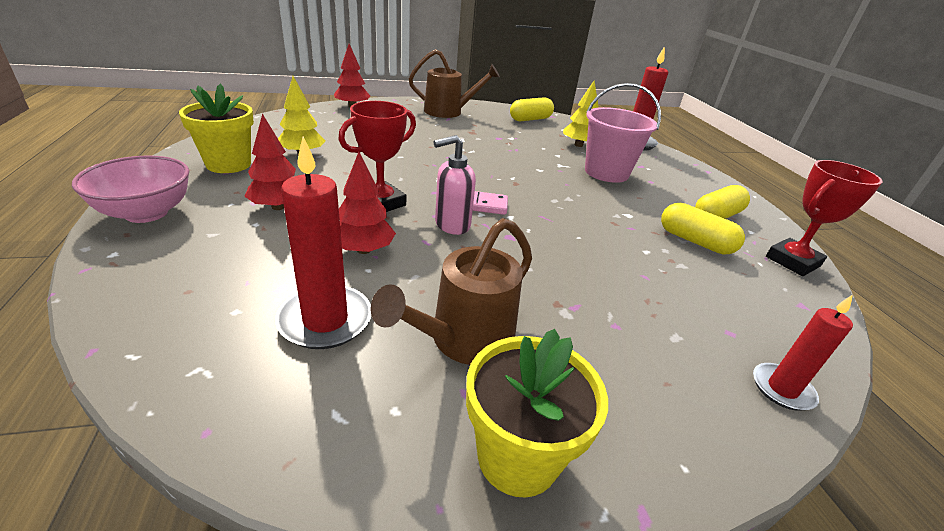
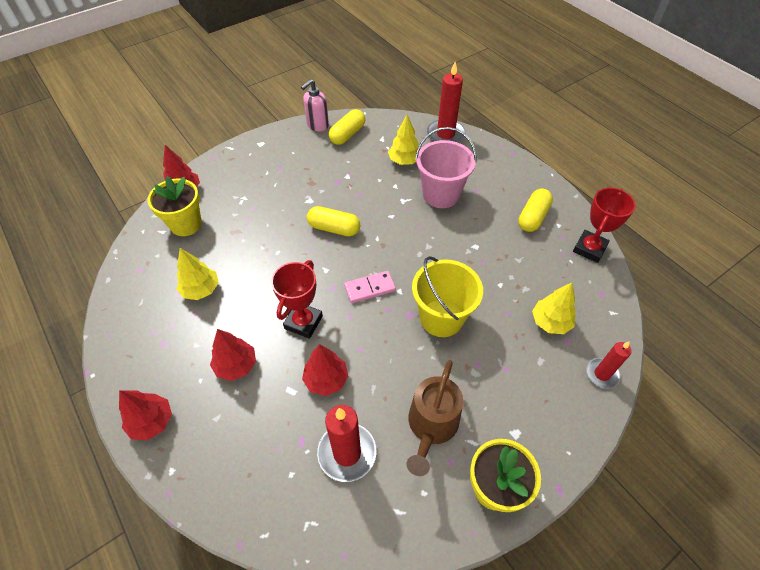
camera: 20 degrees left, 20 degrees up
(146, 213) = (152, 422): pink bowl -> red tree
(228, 164) = (156, 334): yellow flower pot -> yellow flower pot (186, 224)
(449, 112) = (273, 157): brown watering can -> none
(452, 225) = (366, 322): pink soap dispenser -> pink soap dispenser (317, 125)
(549, 251) = (441, 318): none -> yellow bucket
(695, 241) = (526, 257): yellow capsule -> yellow capsule (334, 228)
(708, 305) = (550, 322): none -> yellow tree

